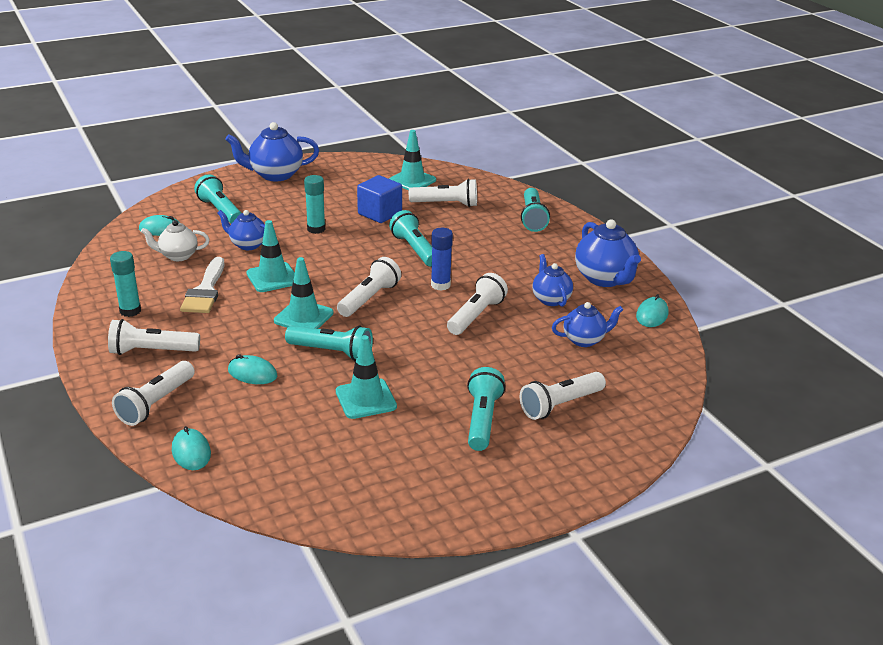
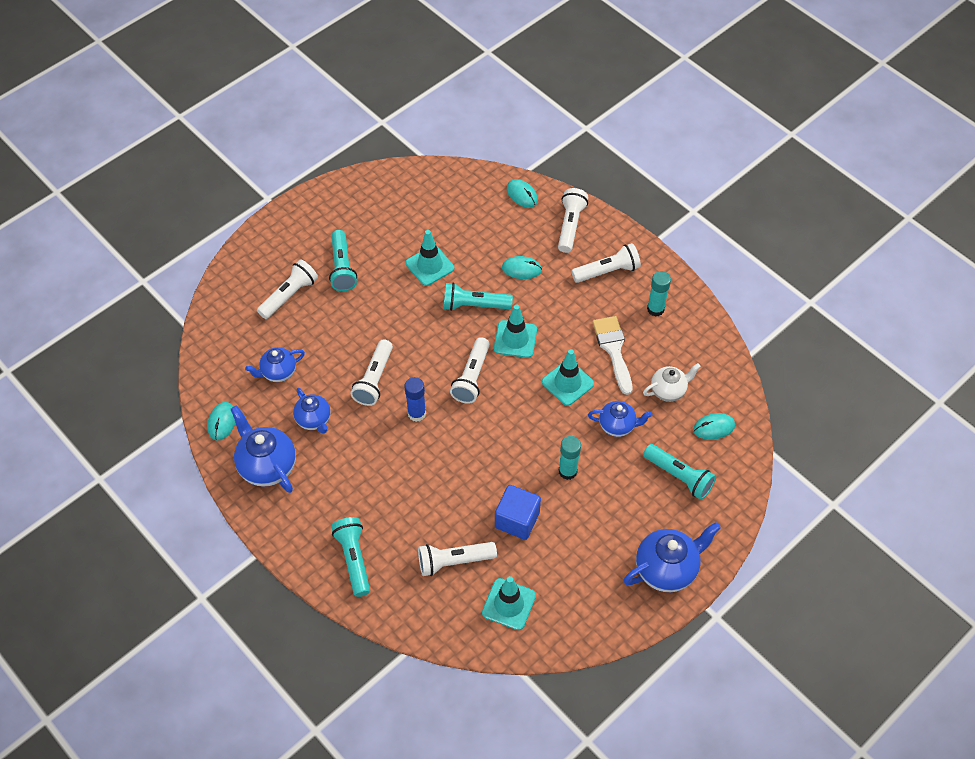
camera: 165 degrees right, 25 degrees up
(415, 249) = (458, 463): turquoise flashlight -> none

